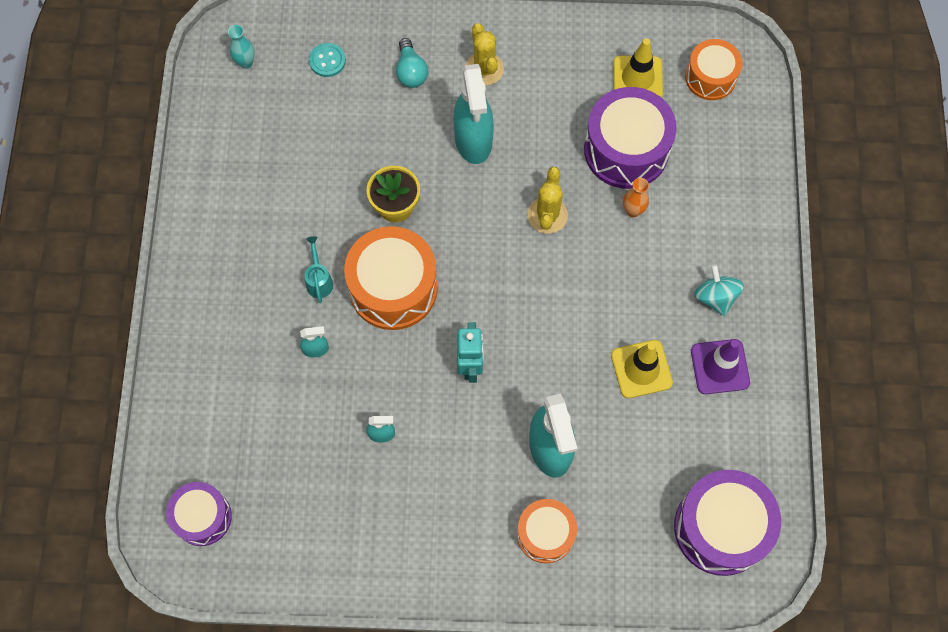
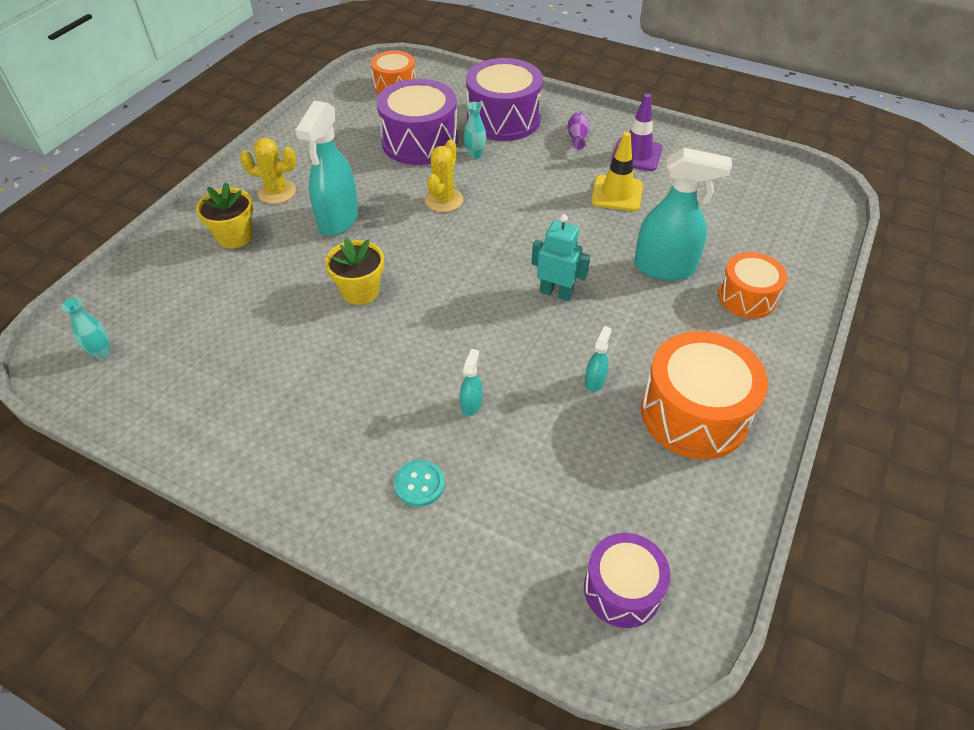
camera: 65 degrees left, 20 degrees down
(319, 280) = (395, 375): turquoise watering can -> none
(327, 61) = (166, 289): turquoise button -> turquoise button (419, 484)
(393, 288) = (443, 320): orange drum -> orange drum (694, 413)
(411, 71) = (235, 236): turquoise light bulb -> yellow flower pot
(473, 140) = (338, 220): turquoise spray bottle -> turquoise spray bottle turned 90 degrees clockwise
(547, 215) = (444, 200): yellow cactus -> yellow cactus turned 75 degrees clockwise
(633, 210) = (475, 155): orange vase -> turquoise vase
(637, 78) = (364, 118): yellow traffic cone -> none
(715, 297) = (577, 139): turquoise spinning top -> purple vase
(721, 528) = (775, 196): purple drum -> purple drum (503, 119)

